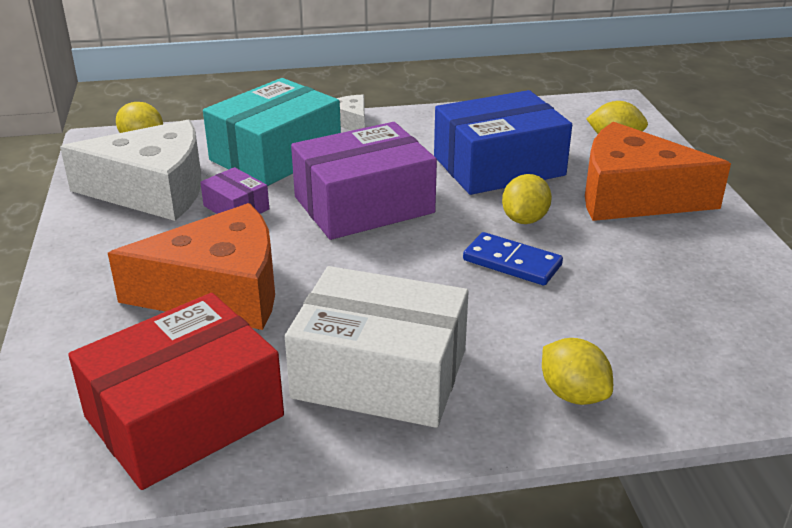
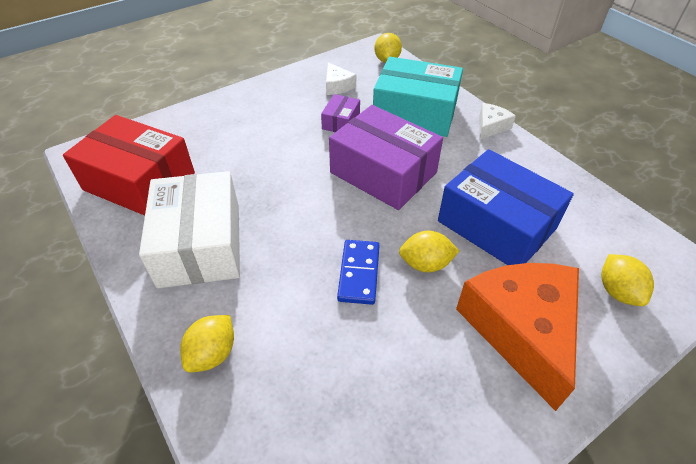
camera: 65 degrees right, 15 degrees up
(153, 190) = (337, 86): white cheese -> white cheese, size x0.45
(219, 291) = (251, 150): orange cheese -> none

